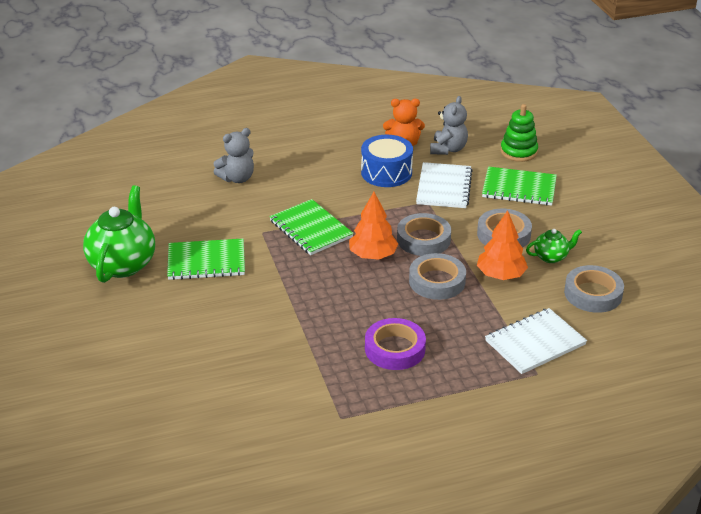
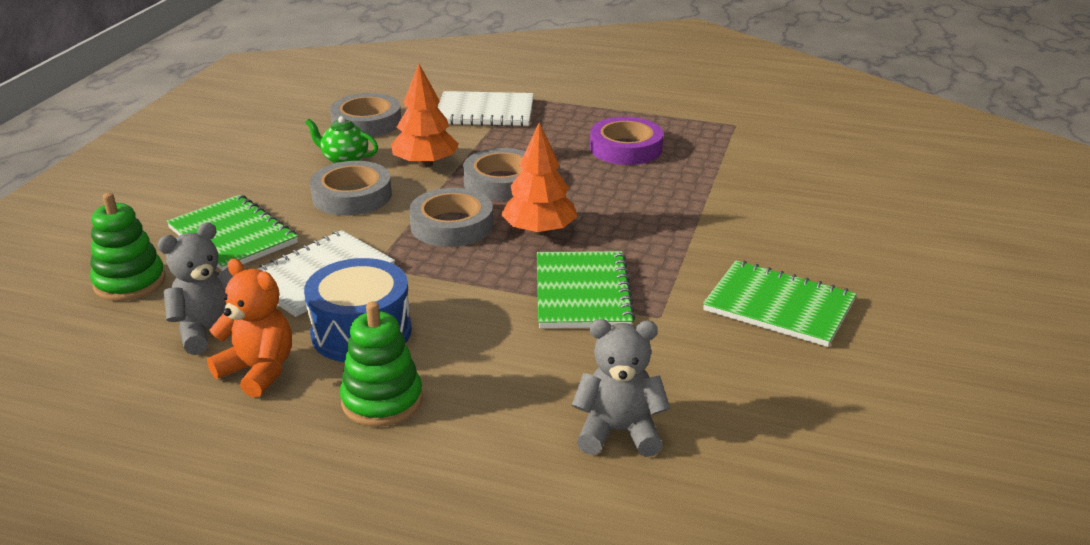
camera: 145 degrees left, 5 degrees down
(123, 264) = (919, 351): green teapot -> none
(341, 154) = (382, 400): none -> green stacking toy

